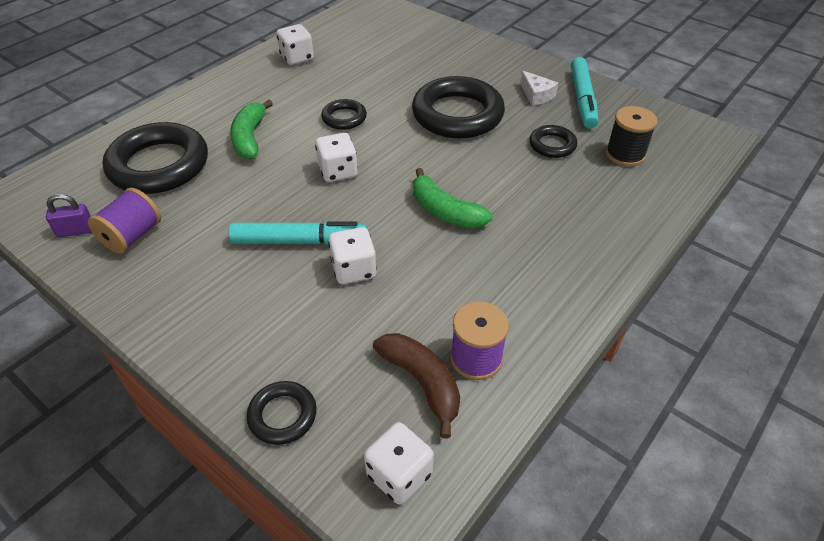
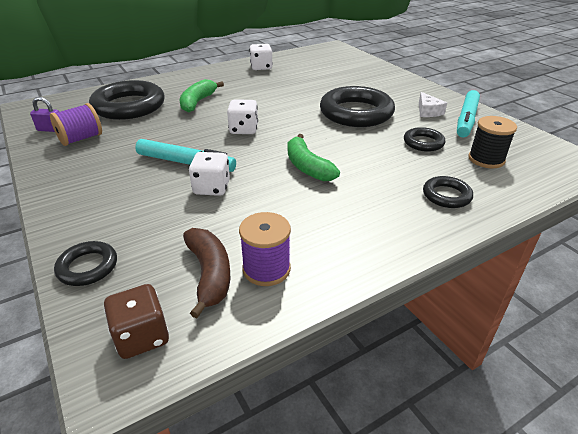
camera: 20 degrees right, 10 degrees down
(344, 118) = (270, 102): black ring -> black ring (446, 195)
(399, 474) = (142, 336): white dice -> brown dice

